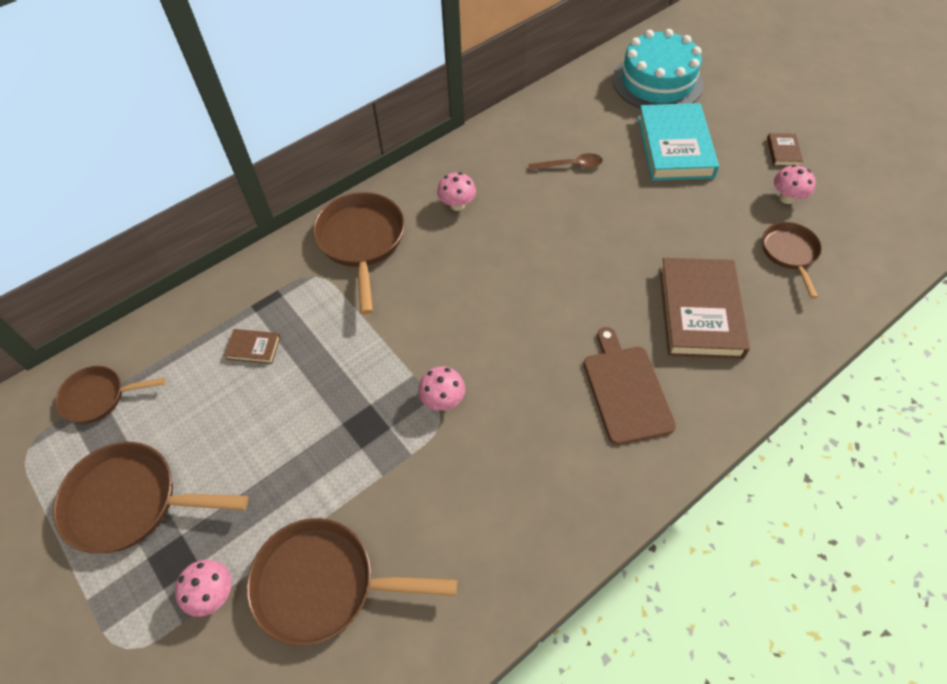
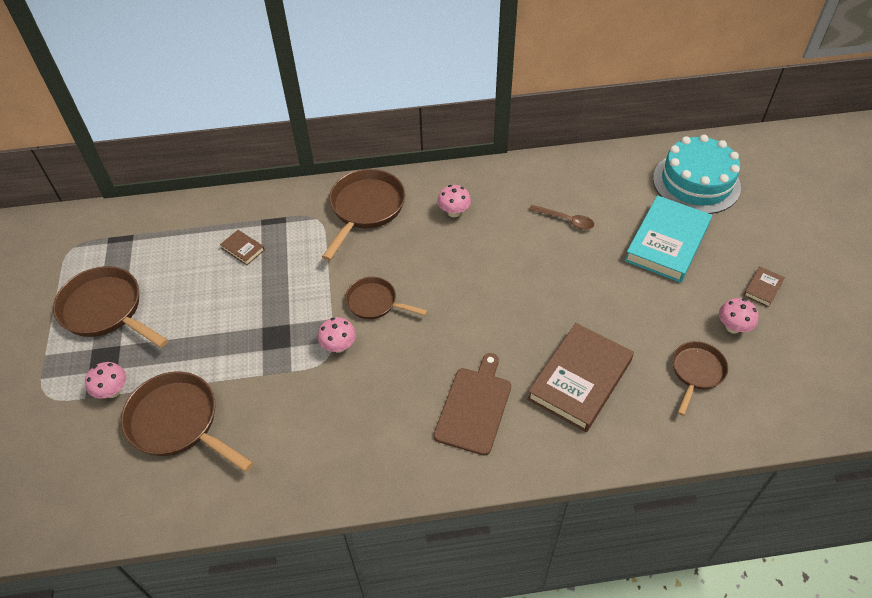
camera: 30 degrees right, 5 degrees down
(99, 397) = (131, 235): brown pan -> brown pan (375, 303)

